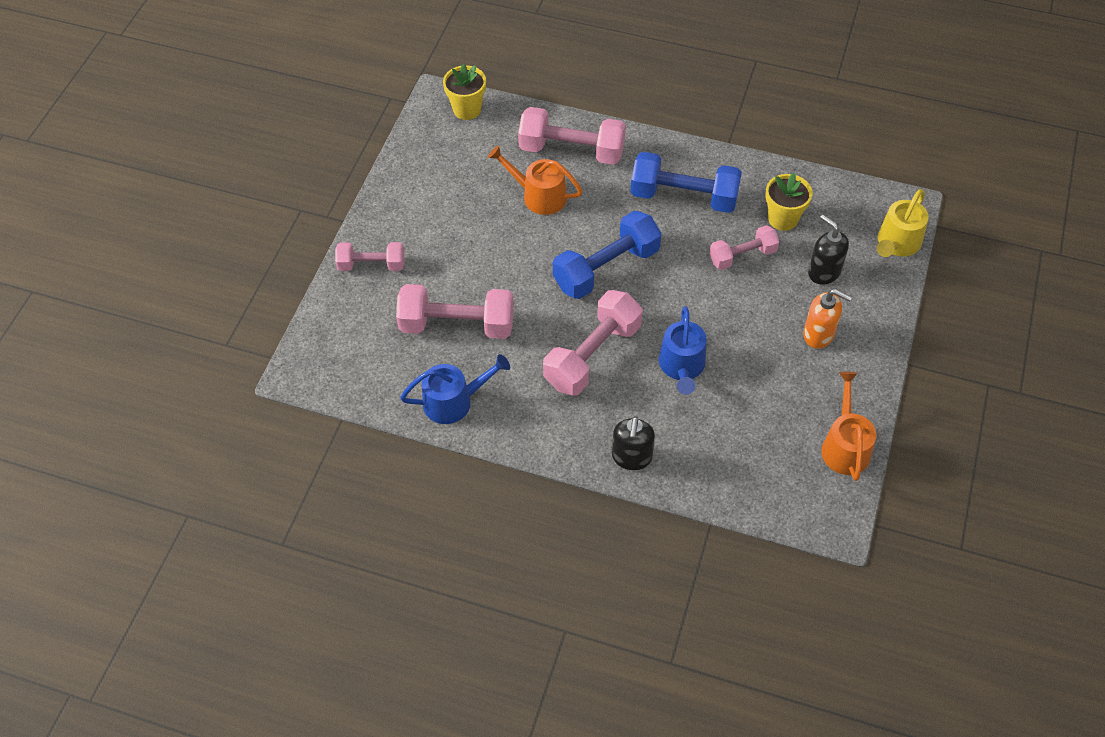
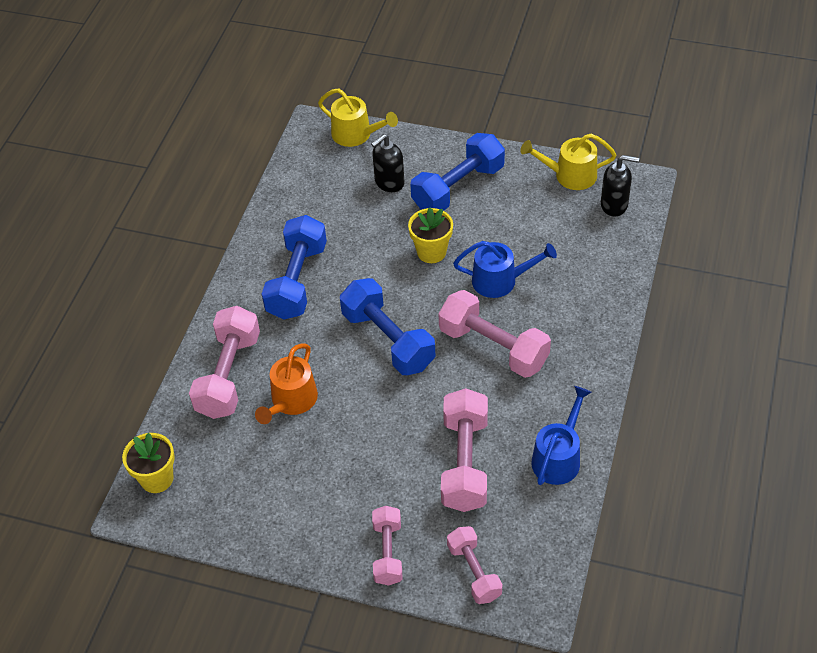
camera: 90 degrees left, 5 degrees down
(453, 401) = (558, 457): blue watering can -> blue watering can turned 45 degrees clockwise
(631, 457) = (601, 315): black soap dispenser -> black soap dispenser (614, 205)
(742, 256) = (371, 237): pink dumbbell -> pink dumbbell (474, 572)
(783, 219) = (326, 208): yellow flower pot -> yellow flower pot (431, 252)
(819, 334) = (458, 188): orange soap dispenser -> blue dumbbell
(845, 446) = (570, 175): orange watering can -> yellow watering can

